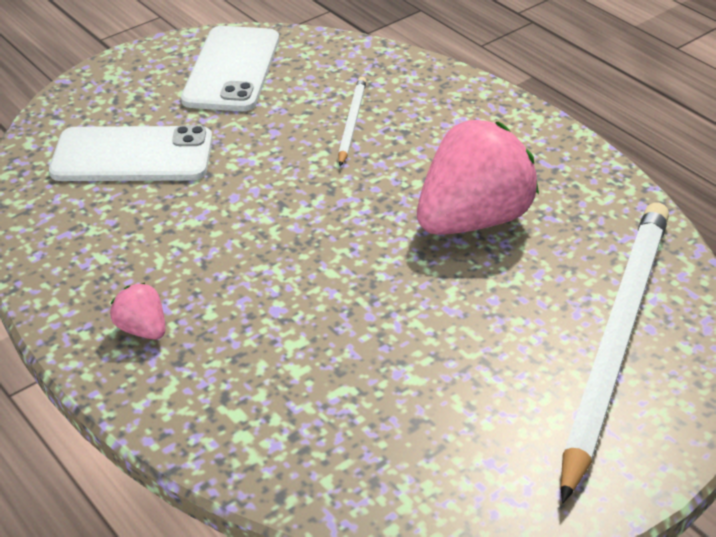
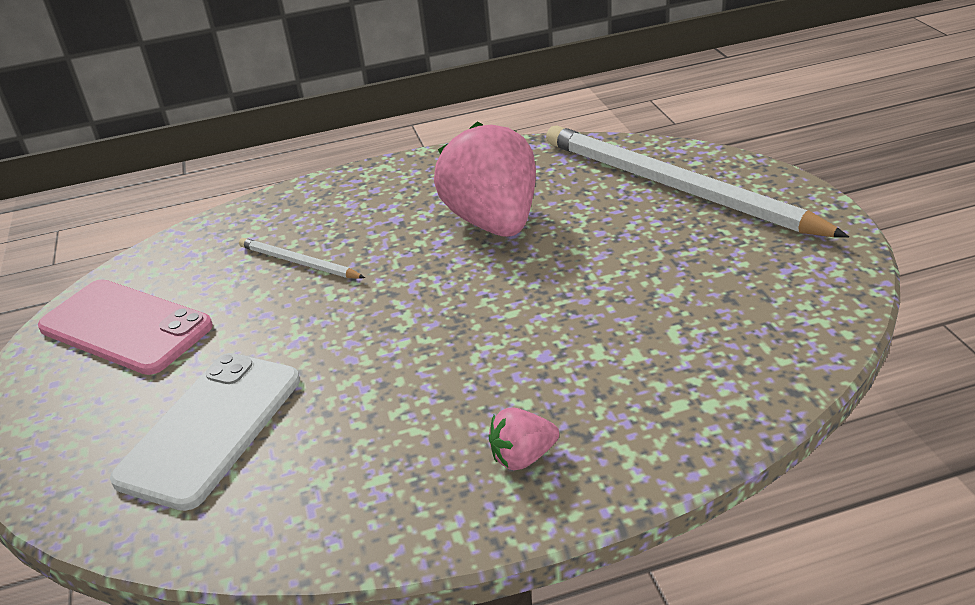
camera: 65 degrees left, 5 degrees down
(232, 69) = (126, 327): white phone -> pink phone

